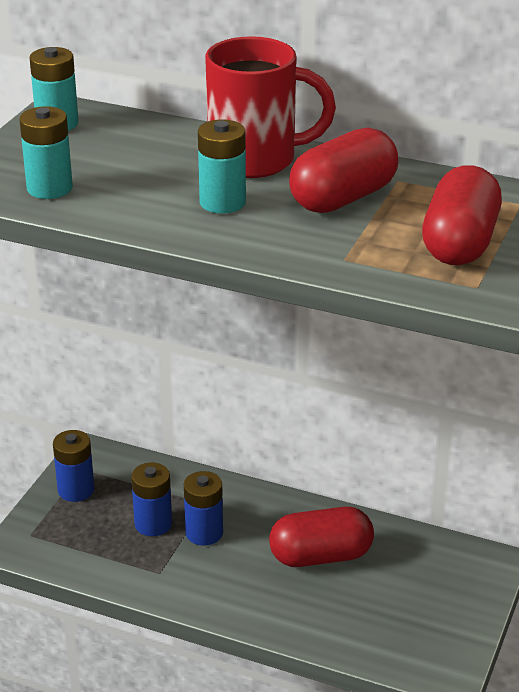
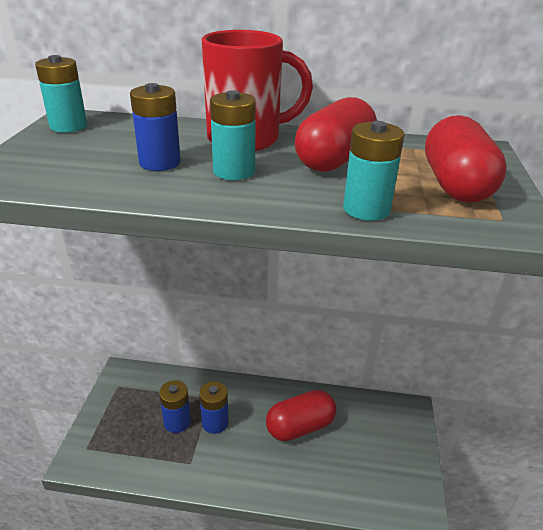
camera: 15 degrees left, 0 degrees up
(49, 188) = (68, 173): turquoise battery -> turquoise battery (366, 209)
(76, 490) = (116, 404): blue battery -> blue battery (160, 162)

